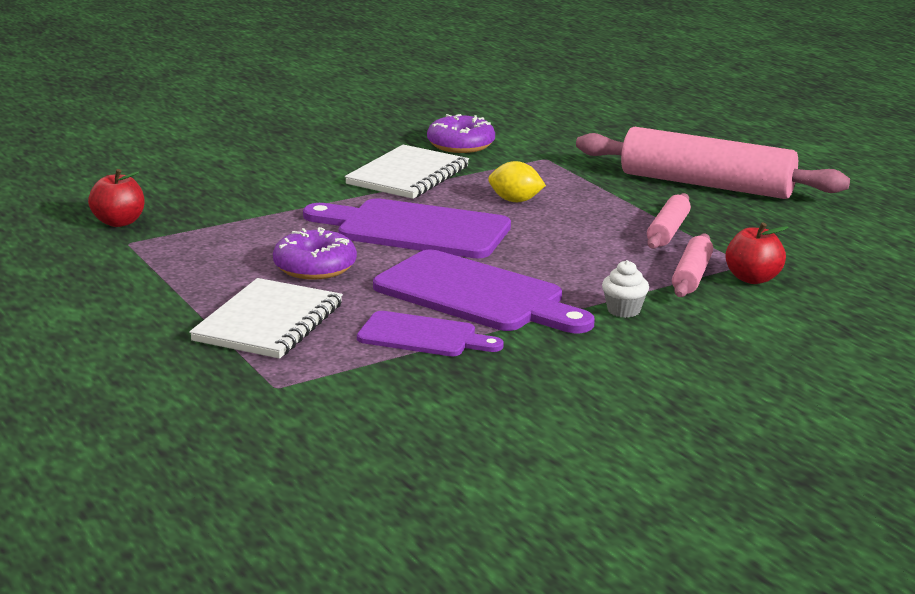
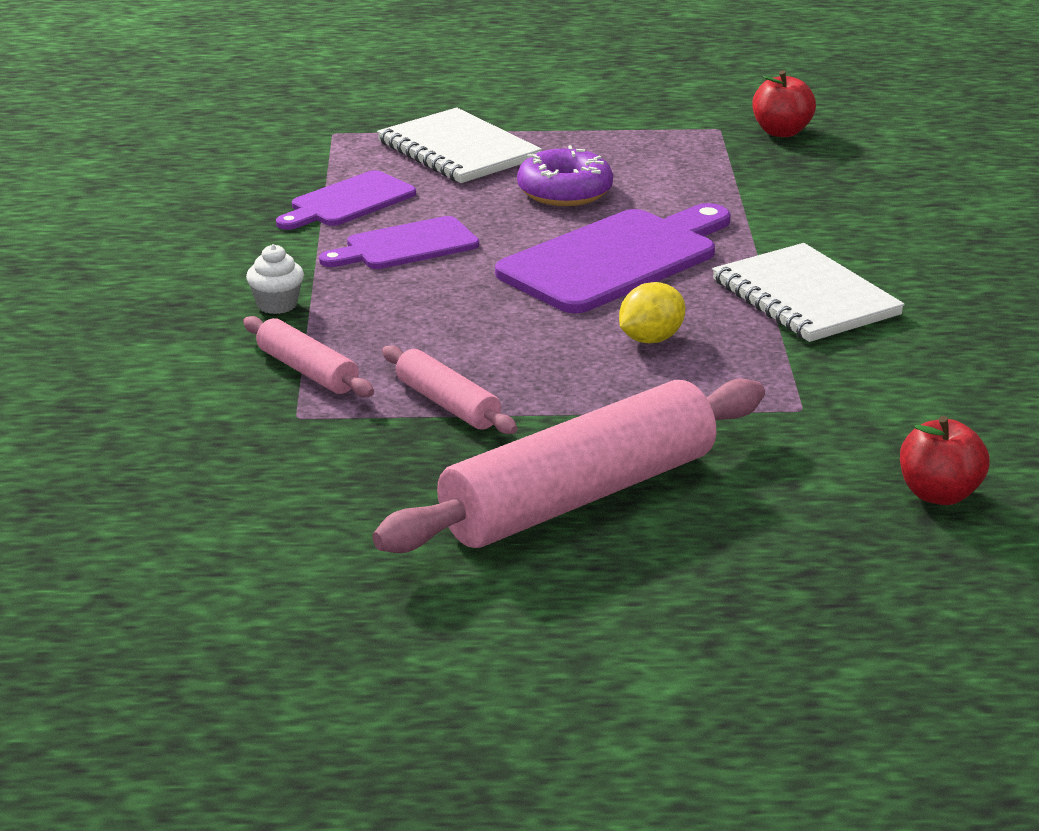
camera: 120 degrees right, 5 degrees up
(461, 145) = (910, 364): purple donut -> none
(476, 295) = (406, 246): purple cutting board -> purple cutting board, size x0.59
(752, 278) = (254, 405): red apple -> red apple (939, 494)

